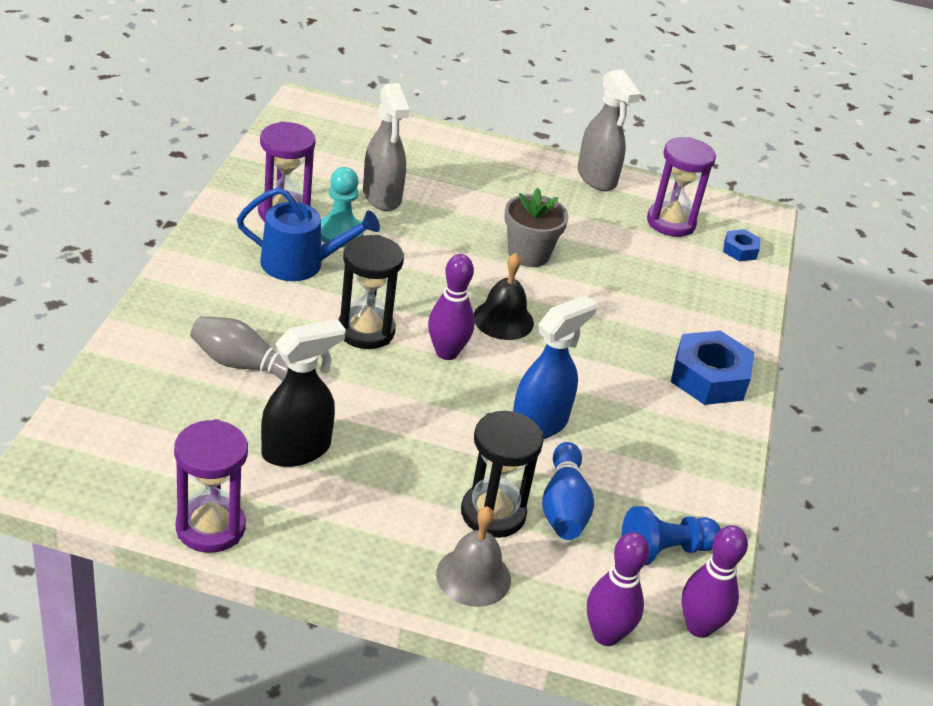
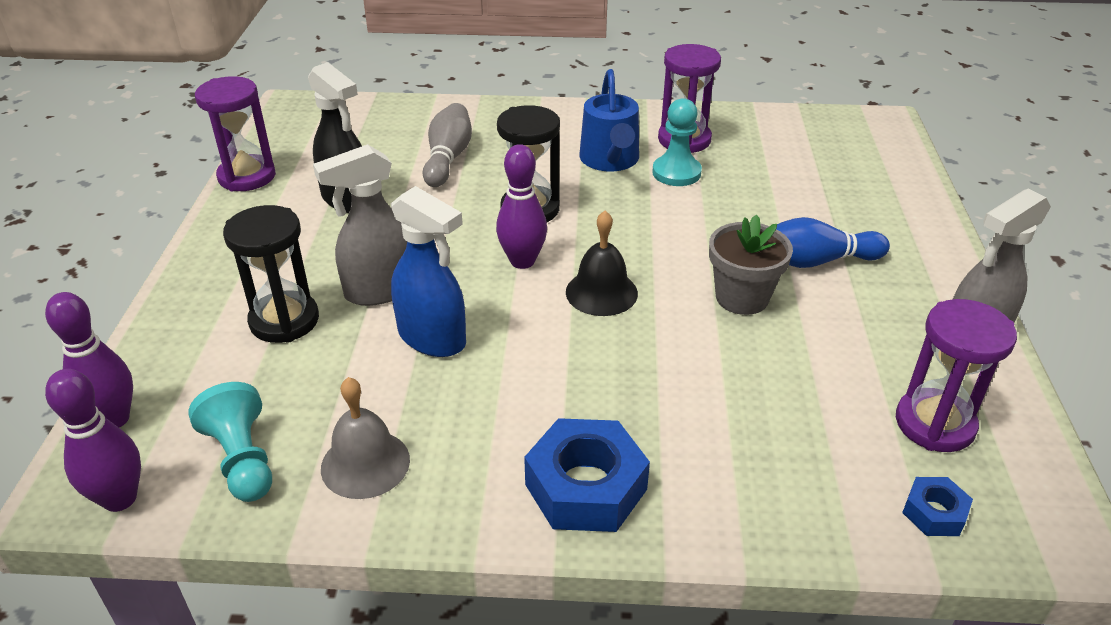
camera: 85 degrees right, 0 degrees up
(382, 196) = (763, 186): grey spray bottle -> grey spray bottle (380, 290)
(473, 576) = (196, 318): grey bell -> grey bell (365, 463)
(564, 506) = (303, 369): blue bowling pin -> blue bowling pin (816, 261)
(665, 550) = (242, 460): blue pawn -> turquoise pawn

